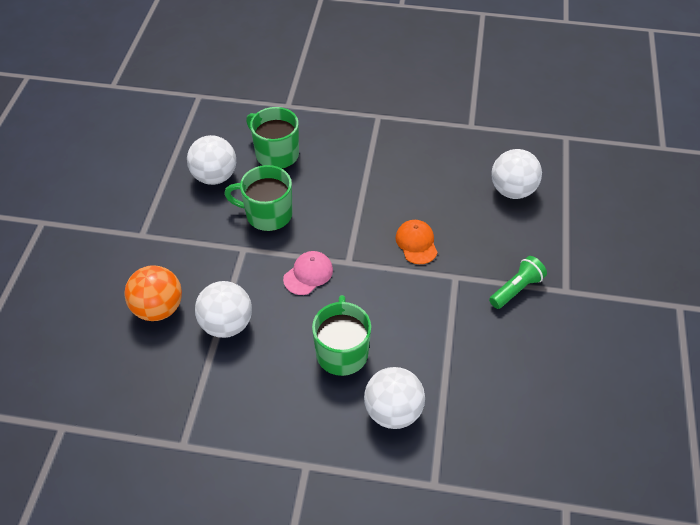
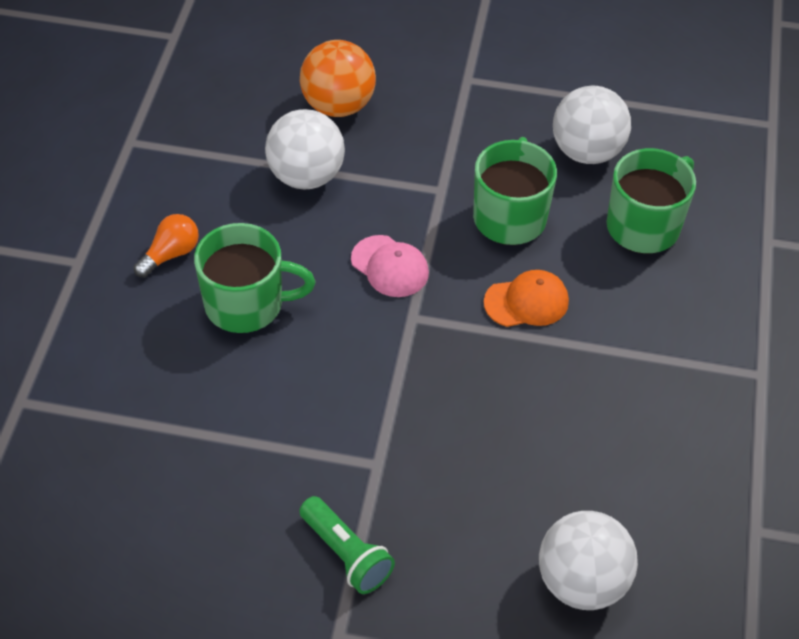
camera: 90 degrees right, 0 degrees up
(298, 403) = (171, 254): none -> orange light bulb
(393, 411) = (140, 360): white ball -> none
(416, 243) = (450, 413): orange cap -> orange cap (526, 302)

